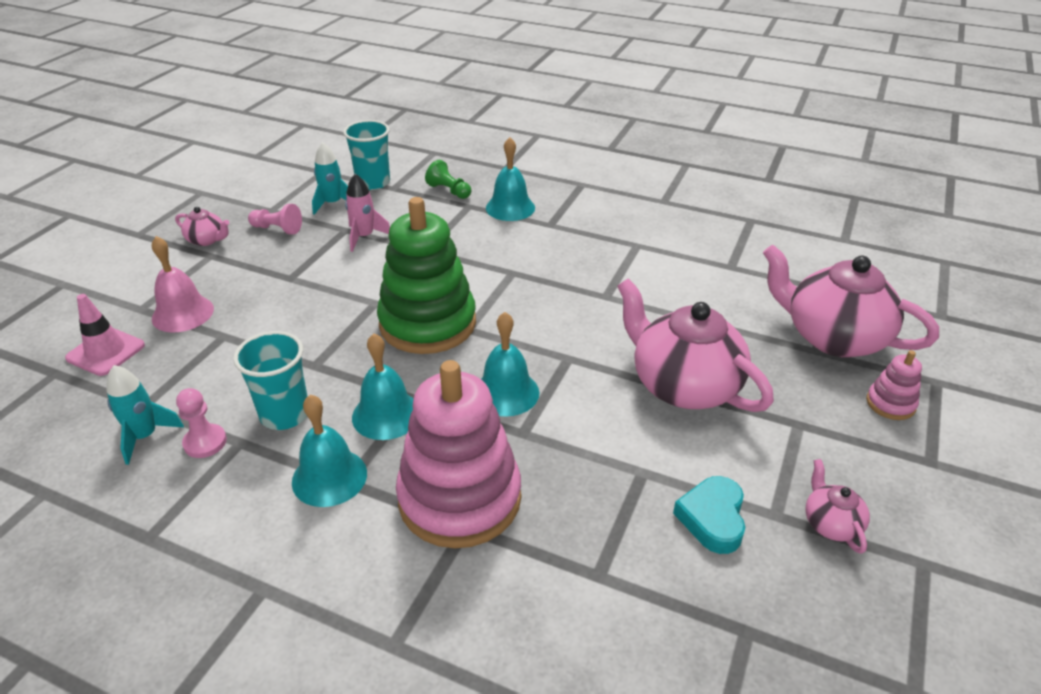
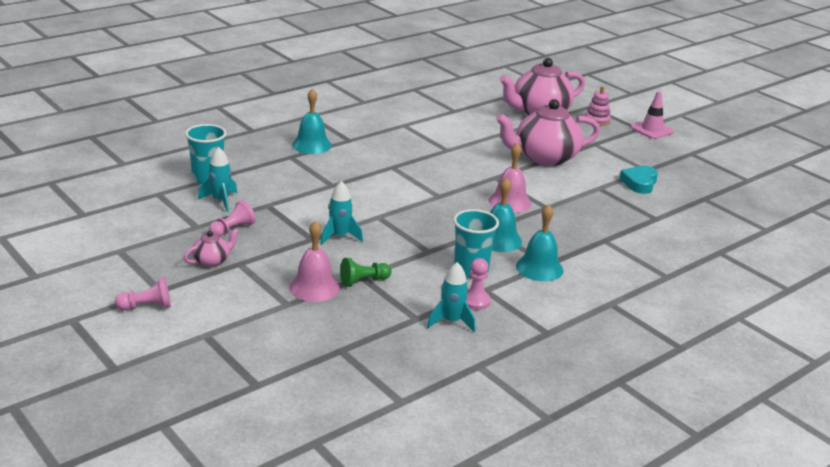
camera: 65 degrees left, 10 degrees down
(104, 238) = (147, 306): none -> pink pawn
(106, 352) = (334, 325): pink traffic cone -> pink traffic cone (652, 130)
(307, 293) = (339, 236): none -> turquoise rocket
(364, 237) = (288, 201): pink rocket -> none
(428, 323) = (420, 206): green stacking toy -> none
(449, 191) = (260, 157): green pawn -> green pawn (363, 281)
(460, 498) = (583, 236): pink stacking toy -> none
(506, 392) = (509, 202): turquoise bell -> pink bell
(712, 518) = (639, 183): turquoise heart -> turquoise heart turned 75 degrees clockwise
(831, 524) = (659, 161): pink teapot -> none

